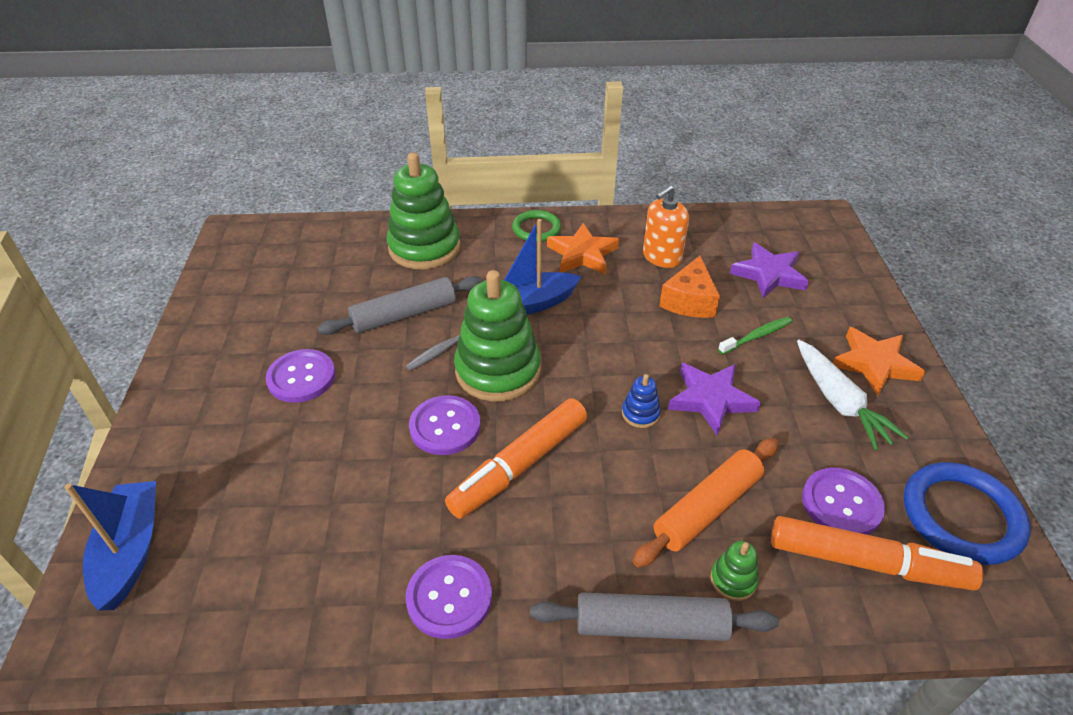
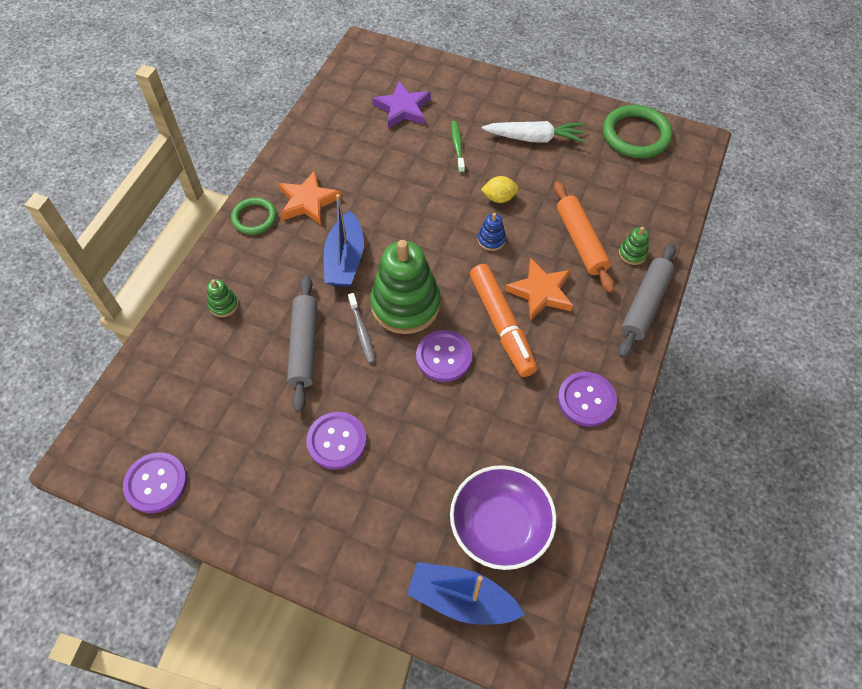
camera: 65 degrees left, 15 degrees up
(232, 558) = (500, 526): none -> purple bowl
(424, 247) = (223, 305): green stacking toy -> green stacking toy, size x0.42
(661, 257) = (344, 156): orange soap dispenser -> none
(689, 301) = (402, 164): orange cheese -> none
(711, 399) = (499, 198): purple star -> yellow lemon
(841, 504) = (605, 179): purple button -> purple button (156, 483)
(867, 563) = (646, 190): orange marker -> none
(874, 364) = (513, 105): orange star -> orange star (540, 292)
(961, 516) = (636, 135): blue ring -> green ring

